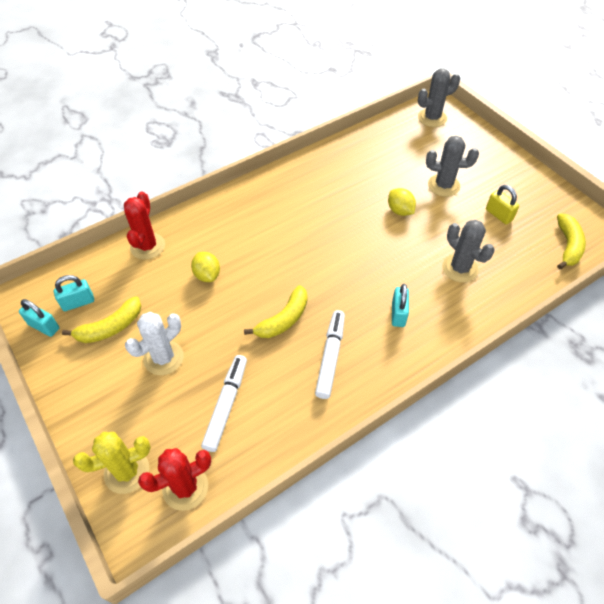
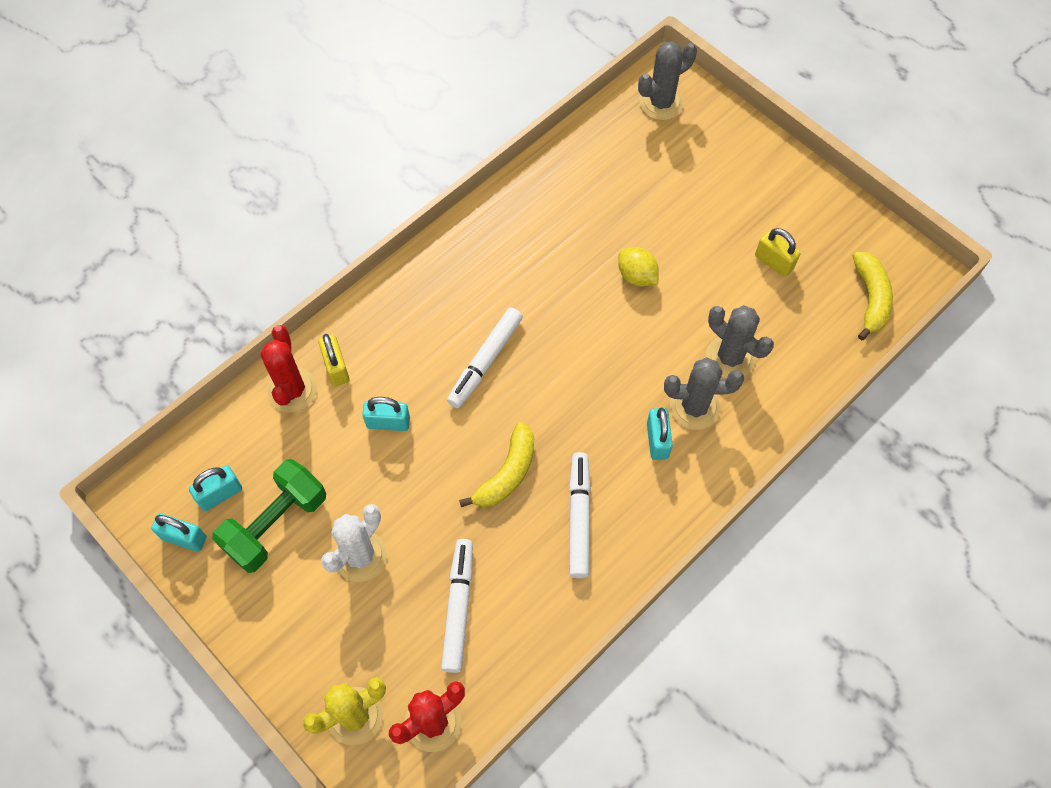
camera: 10 degrees left, 10 degrees up
(110, 327) = (276, 524): yellow banana -> green dumbbell
(181, 237) = (336, 367): none -> yellow padlock
(207, 275) = (388, 422): yellow lemon -> turquoise padlock
(284, 247) = (485, 361): none -> white marker
(443, 185) = (692, 223): grey cactus -> grey cactus (694, 407)

